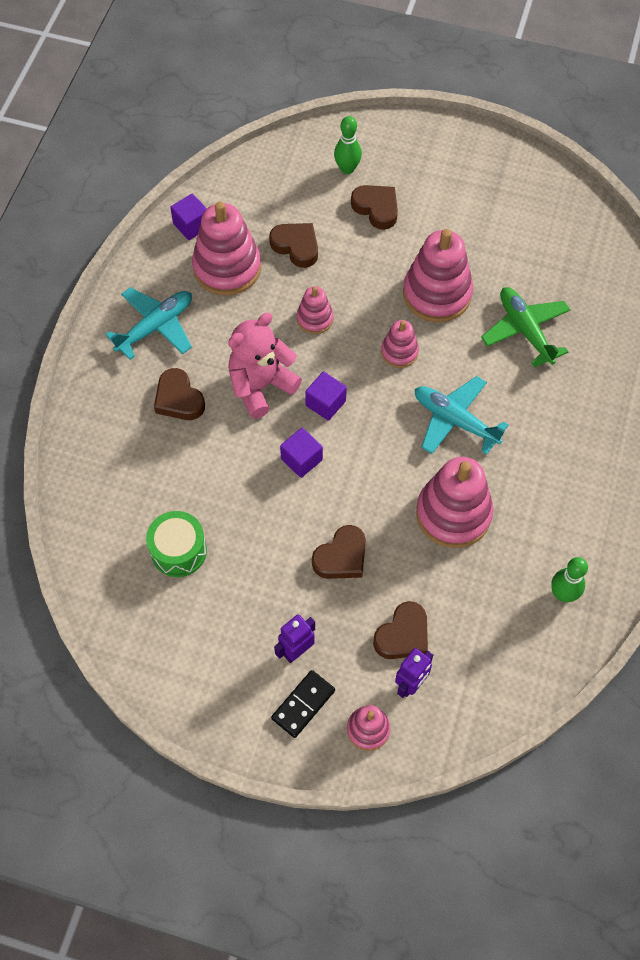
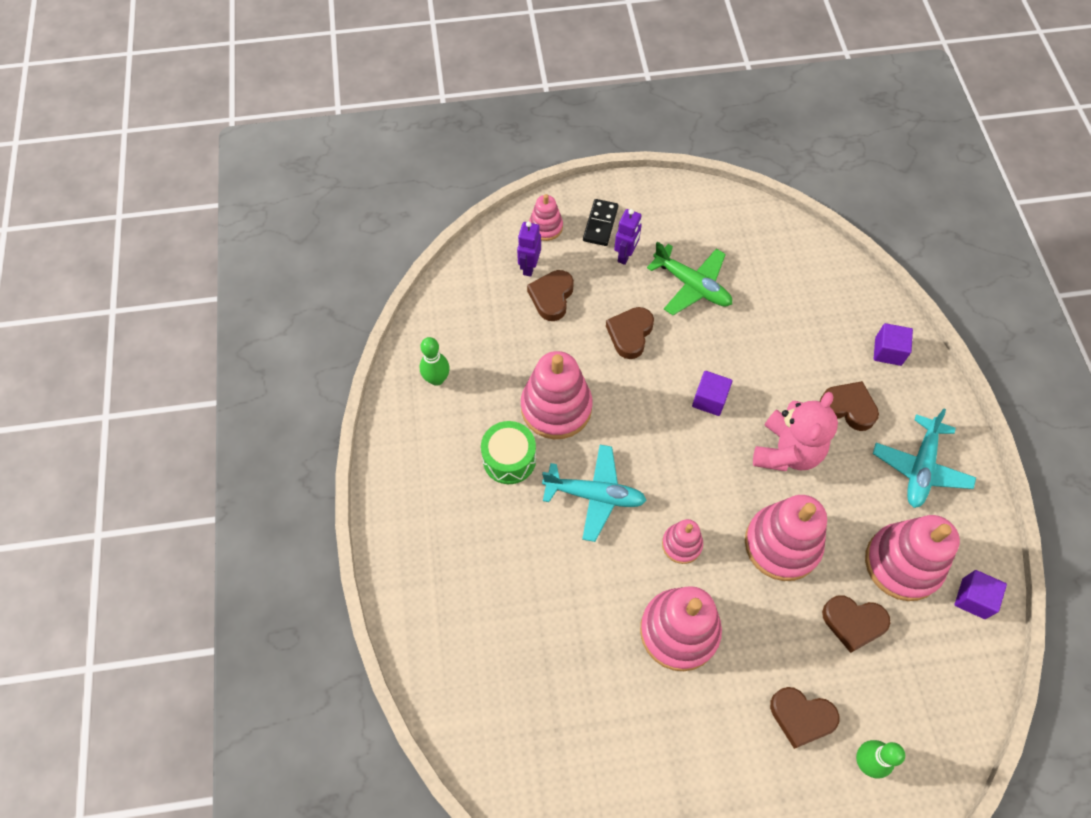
camera: 155 degrees right, 0 degrees up
(178, 551) = (759, 287): green drum -> green drum (509, 459)
(315, 319) = (782, 544): pink stacking toy -> pink stacking toy, size x1.89
(325, 403) = (720, 460): purple cube -> purple cube (888, 351)
(525, 330) = (570, 628): green plane -> green plane (692, 285)

